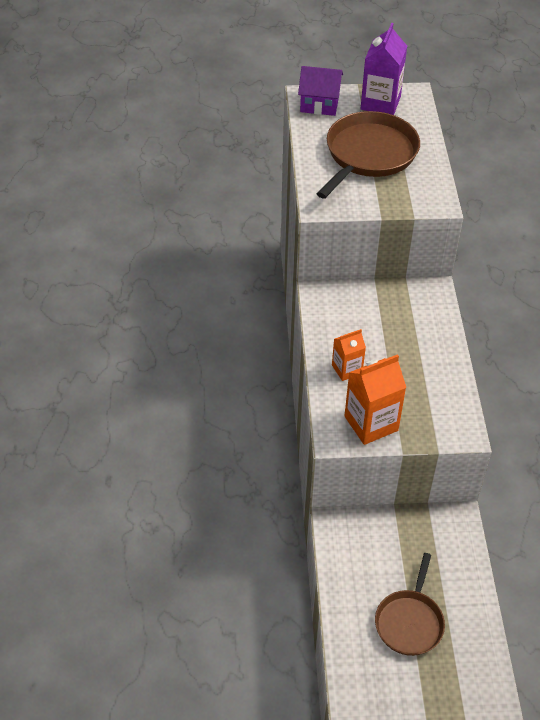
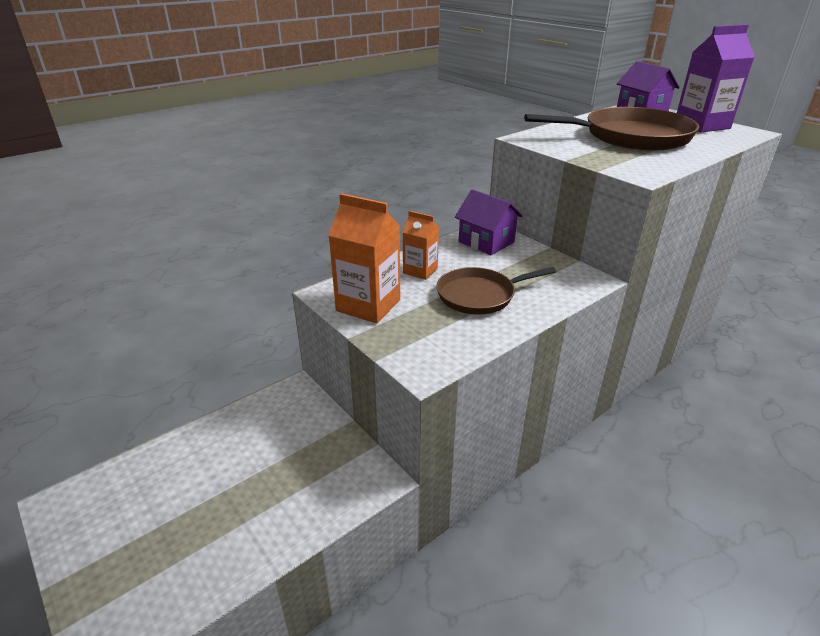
camera: 55 degrees right, 15 degrees down
(336, 307) = (486, 242): none -> purple house
(409, 622) = (202, 499): brown pan -> brown pan (479, 295)

